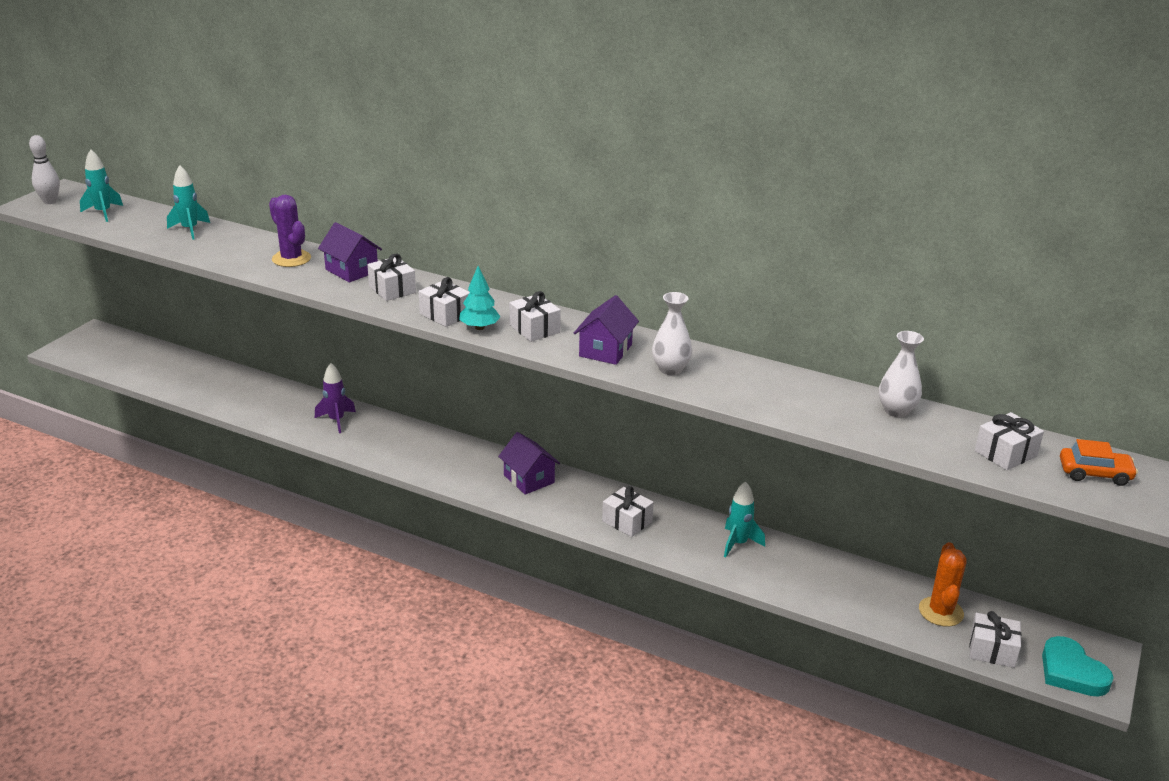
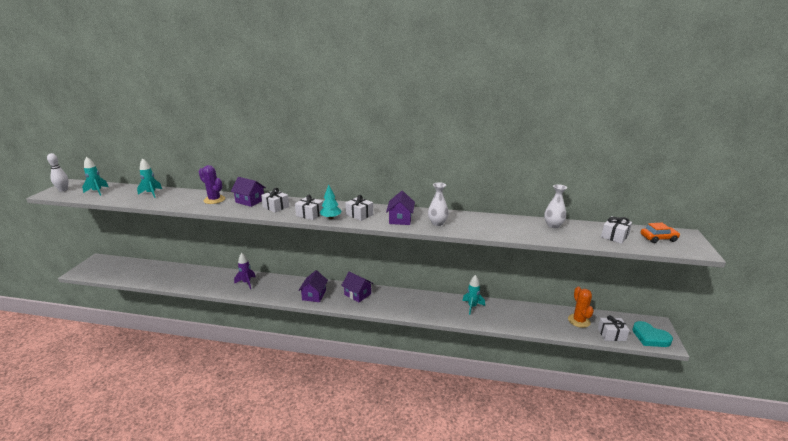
camera: 15 degrees left, 5 degrees down
(448, 466) = (314, 295): none -> purple house
(627, 521) = (415, 306): white gift -> none

